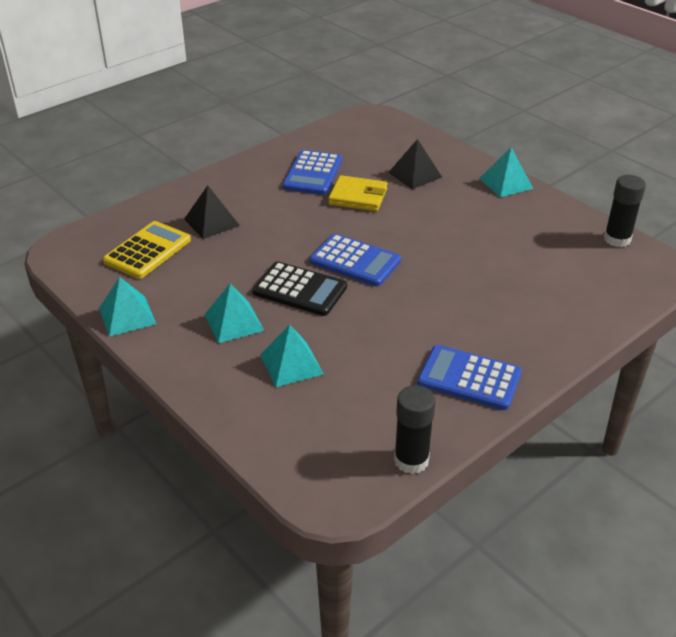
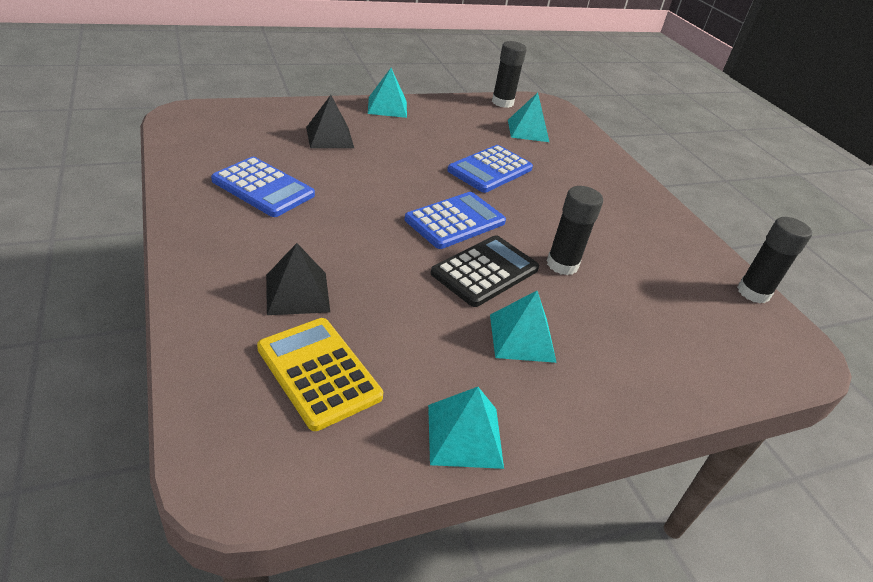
camera: 75 degrees left, 0 degrees up
(291, 364) = (609, 318): turquoise pyramid -> turquoise pyramid (528, 130)
(345, 327) = (562, 264): none -> black glue stick
(358, 197) = (339, 179): yellow wallet -> none
(469, 378) = (654, 226): blue calculator -> blue calculator (490, 170)

